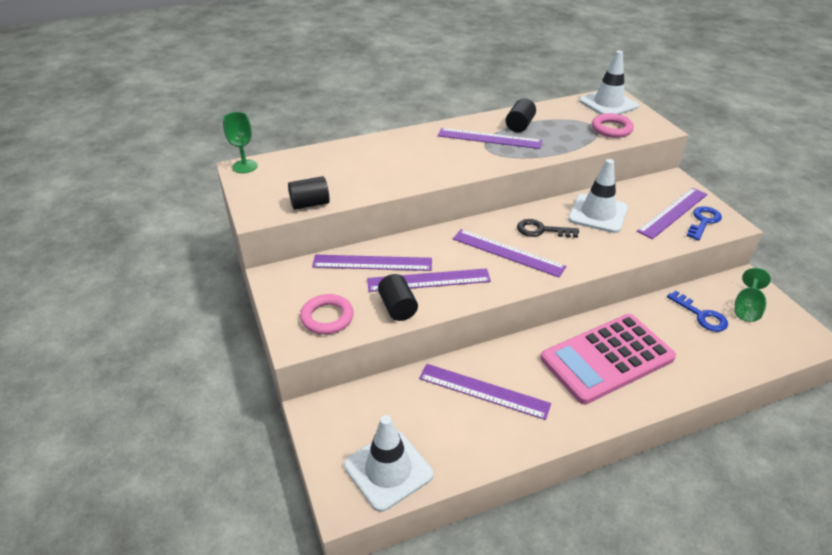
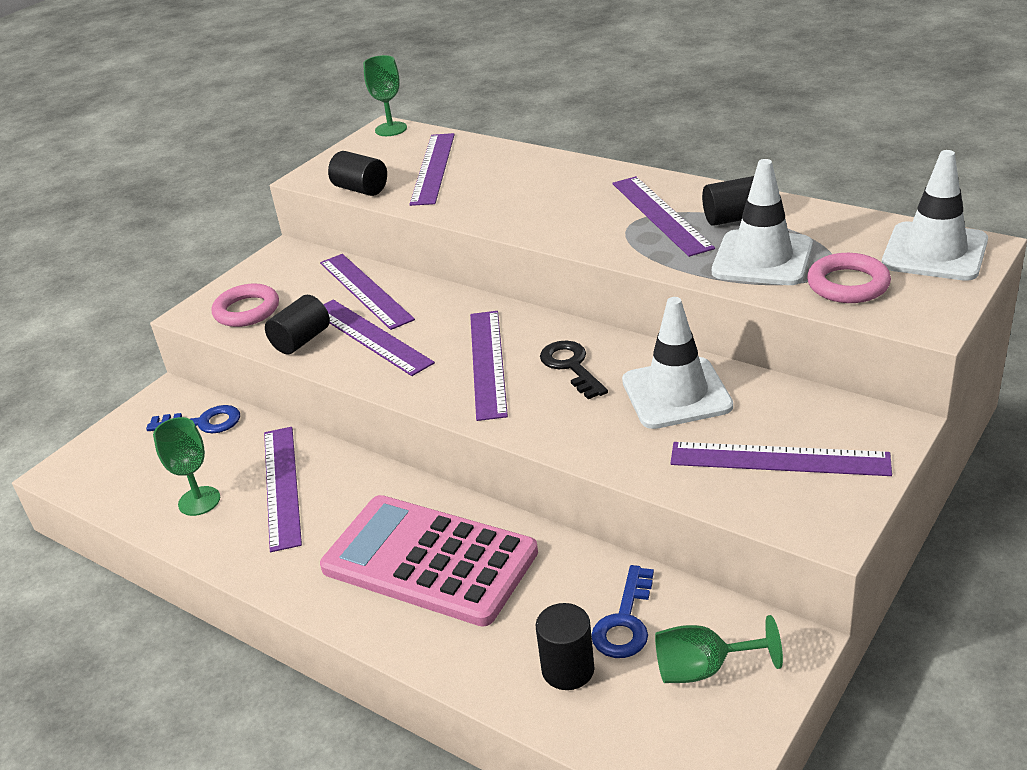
camera: 60 degrees right, 5 degrees down
(326, 173) = (433, 168): none -> purple ruler
(388, 470) = (119, 476): white traffic cone -> white traffic cone (762, 259)
(461, 435) = (199, 501): none -> green goblet
(703, 221) = (794, 498): blue key -> blue key (203, 422)
(723, 347) = (568, 669): none -> black cylinder

